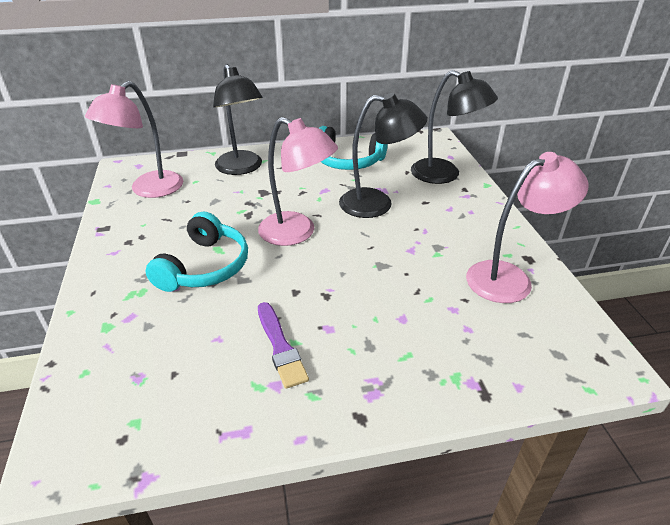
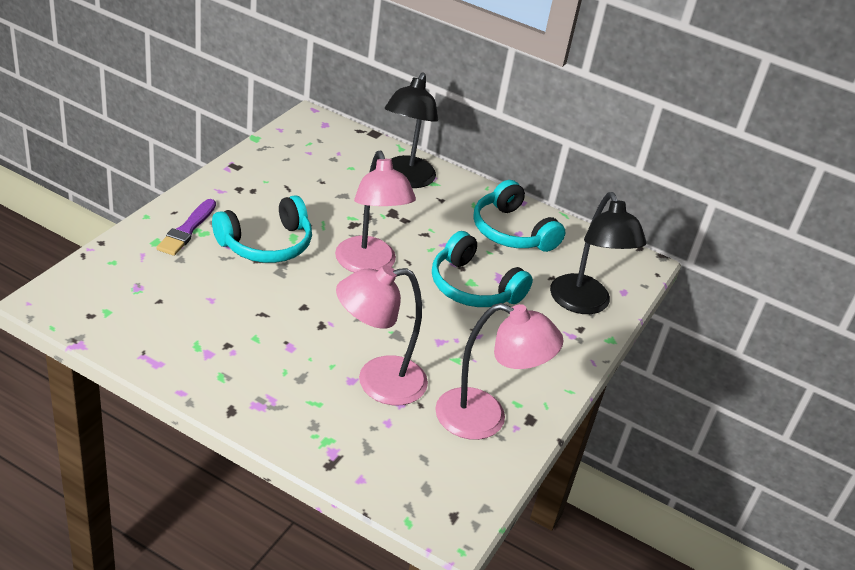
camera: 35 degrees right, 0 degrees up
(149, 190) = (305, 153): pink lamp -> pink lamp (377, 382)
(280, 346) = (242, 334): purple brush -> purple brush (187, 230)
(377, 204) = (473, 287): black lamp -> turquoise headphones

